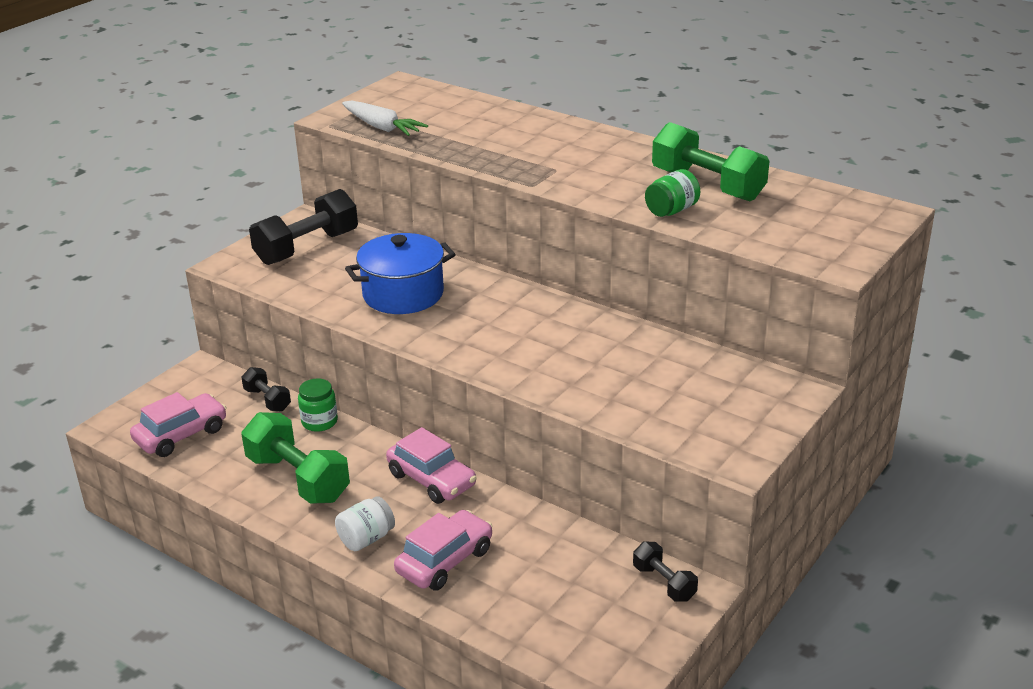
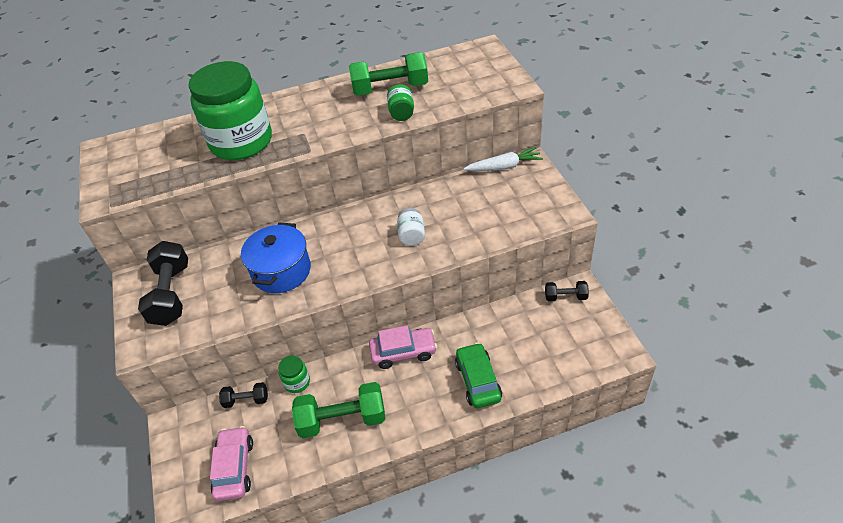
camera: 50 degrees left, 15 degrees up
(366, 538) = (428, 409): white jar -> white jar (411, 235)
(382, 127) = (150, 182): white carrot -> white carrot (504, 167)
(445, 561) = (478, 381): pink car -> green car
(498, 143) = (241, 142): none -> green jar

